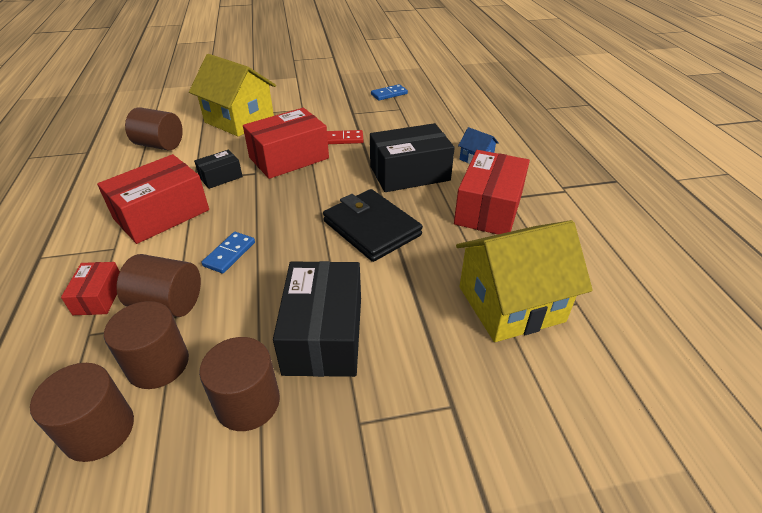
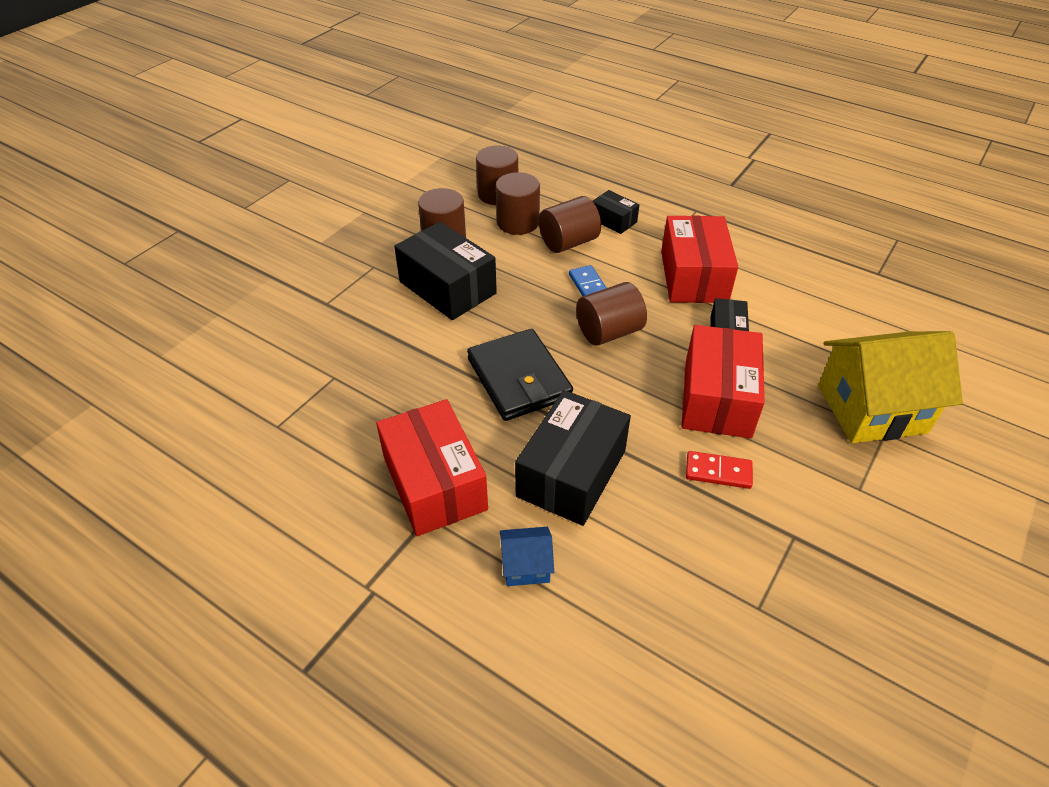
camera: 135 degrees right, 5 degrees up
(99, 297) = (613, 220): red box -> black box
(160, 145) = (850, 321): brown cylinder -> brown cylinder (609, 332)
(343, 139) = (718, 472): red domino -> red domino turned 60 degrees clockwise
(372, 228) = (519, 378): black wallet -> black wallet turned 60 degrees clockwise
(389, 94) = (834, 640): blue domino -> none
(510, 304) = (333, 389): yellow house -> none

